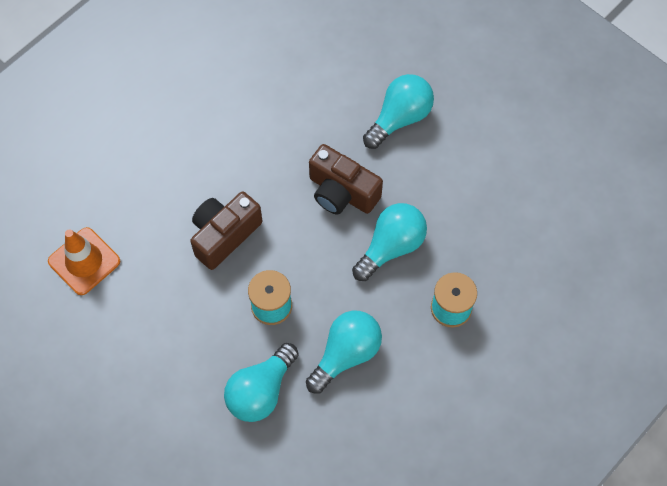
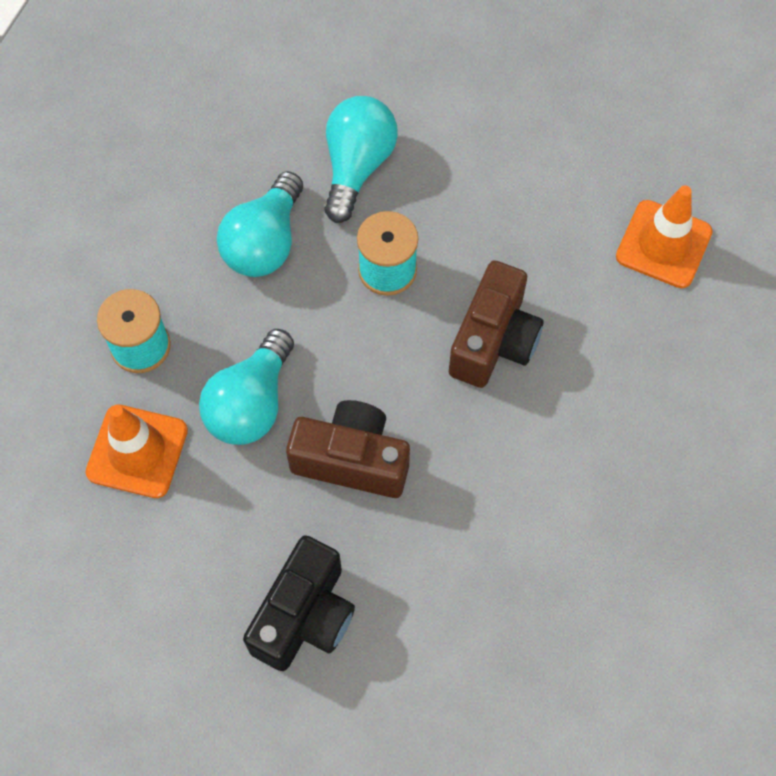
camera: 160 degrees right, 0 degrees up
(399, 118) = (305, 616): turquoise light bulb -> black camera
(470, 240) = (137, 451): none -> orange traffic cone

